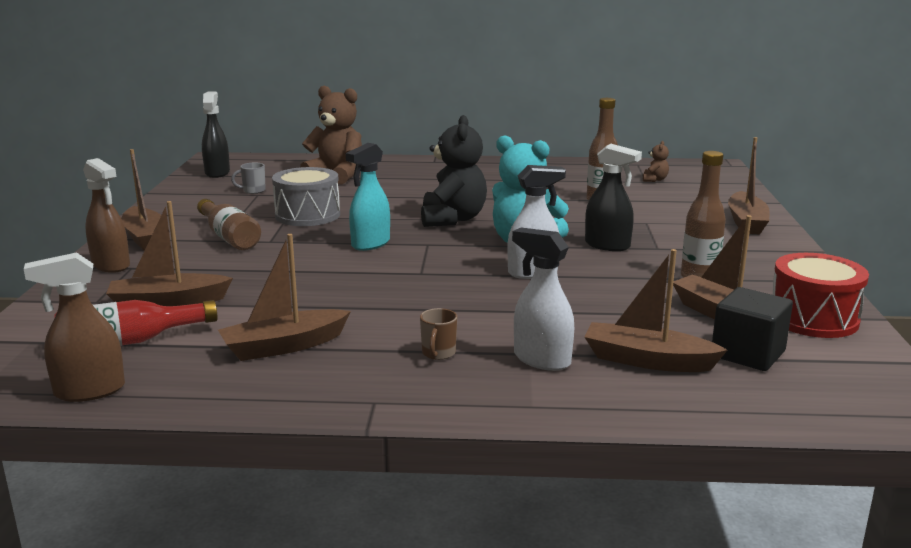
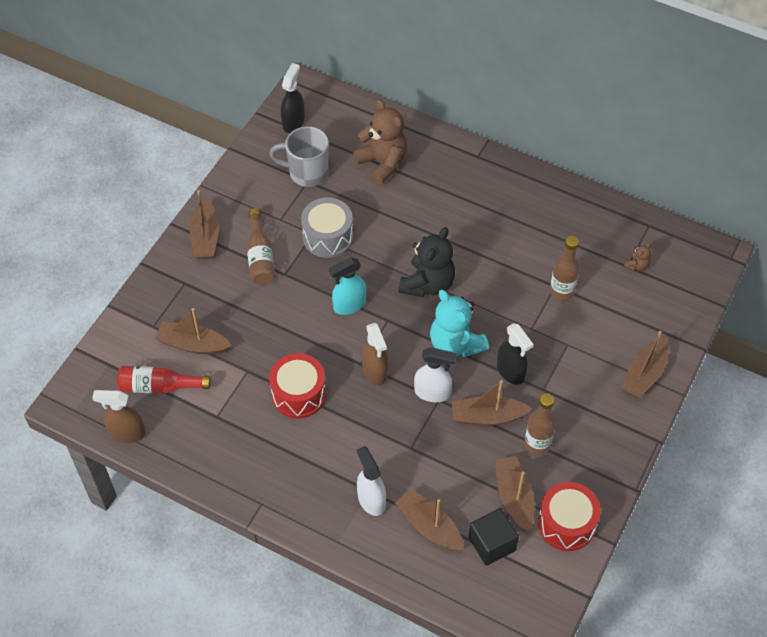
camera: 25 degrees right, 35 degrees up
(111, 265) = (173, 275): brown spray bottle -> brown spray bottle (375, 371)
(253, 191) = (307, 172): grey mug -> grey mug, size x2.17
(284, 346) = (239, 426): brown boat -> brown boat (487, 416)
(356, 307) = (298, 394): none -> red drum
(438, 353) = (318, 469): brown mug -> none

